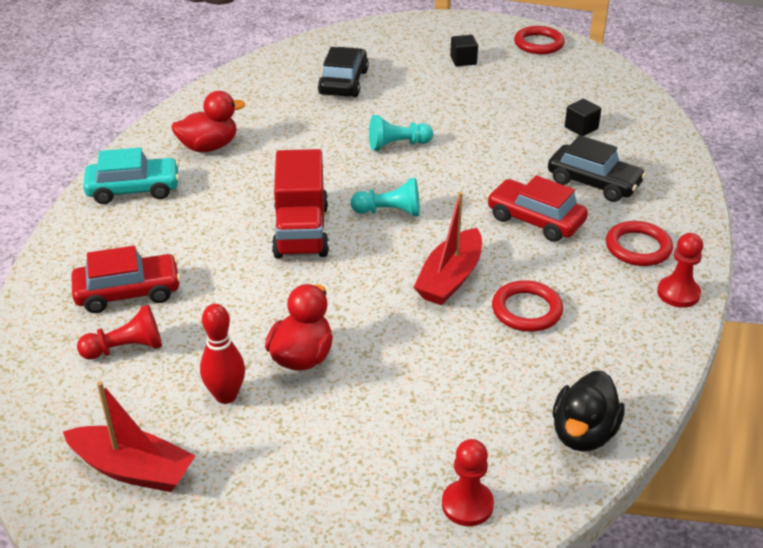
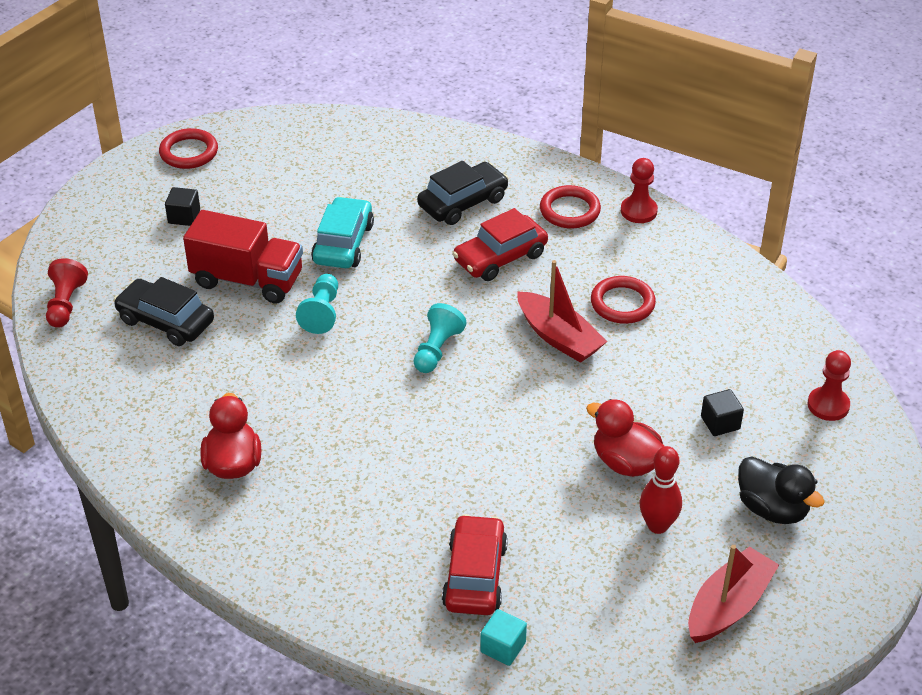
camera: 70 degrees left, 5 degrees up
(50, 326) = (503, 647): none -> turquoise cube
(126, 348) = (563, 589): red pawn -> red pawn (65, 304)
(134, 189) = (284, 545): turquoise car -> turquoise car (343, 243)
(301, 231) = (436, 421): red truck -> red truck (247, 280)
(581, 128) = (369, 179): black cube -> black cube (720, 423)
(583, 434) = (776, 319): black duck -> black duck (772, 509)

